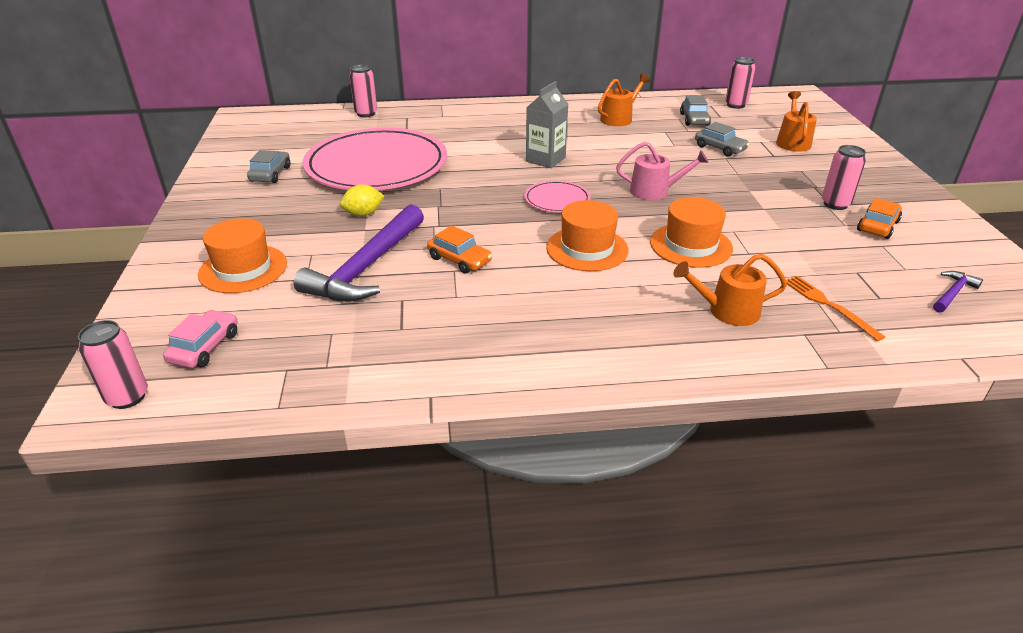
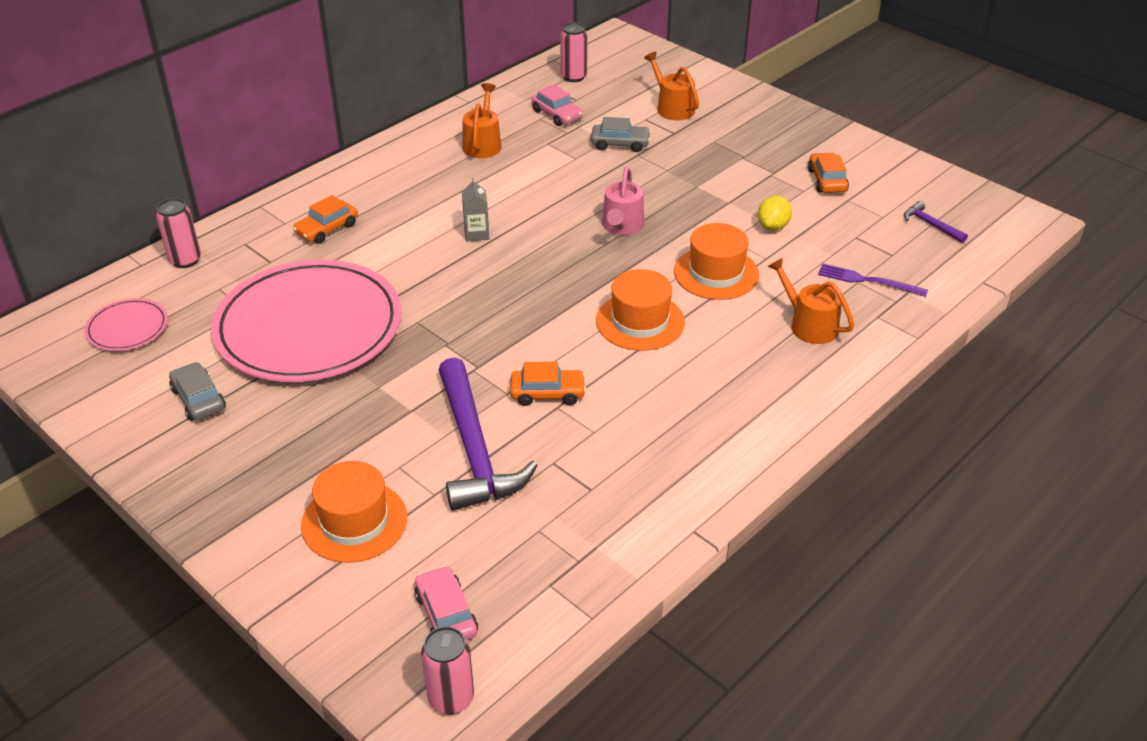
camera: 40 degrees left, 5 degrees up
(363, 214) = (383, 393): yellow lemon -> yellow lemon (773, 226)
(460, 126) = (327, 229): none -> orange car
(545, 159) = (476, 234): grey carton -> grey carton, size x0.65
(557, 200) = (549, 279): pink plate -> pink plate (127, 328)
(654, 191) = (621, 226): pink watering can -> pink watering can turned 135 degrees clockwise
(694, 120) = (557, 114): grey car -> pink car
(728, 311) = (809, 325): orange watering can -> orange watering can turned 90 degrees clockwise
(828, 305) = (868, 281): orange fork -> purple fork
(835, 204) = (776, 170): pink can -> none
(953, 293) = (931, 224): purple hammer -> purple hammer turned 45 degrees counterclockwise

